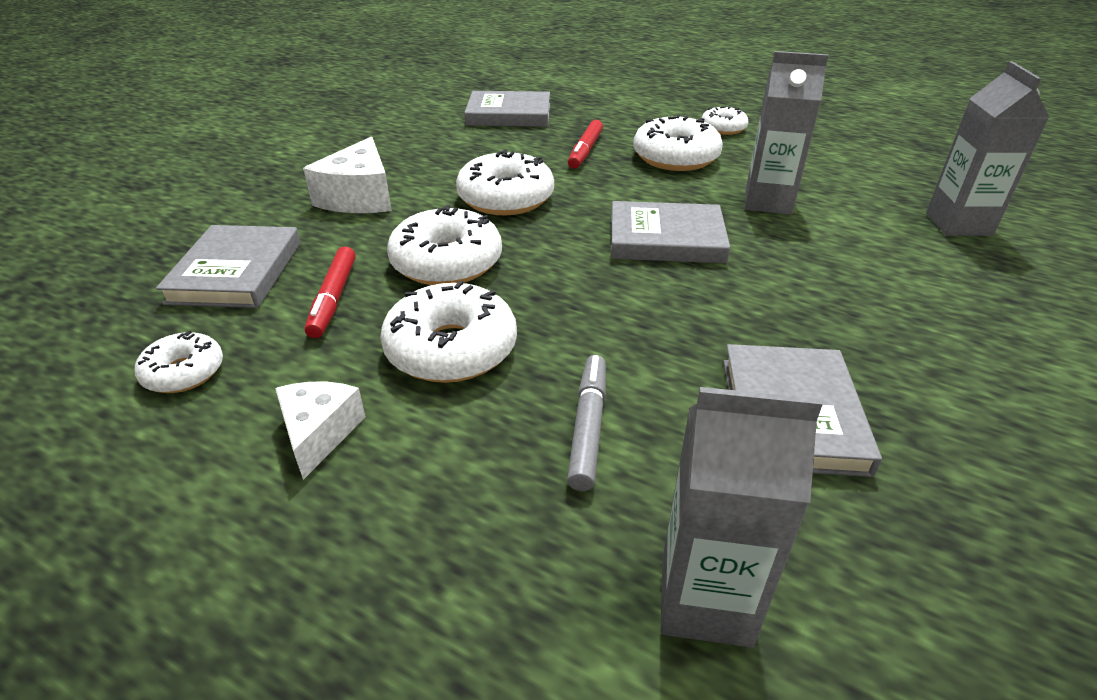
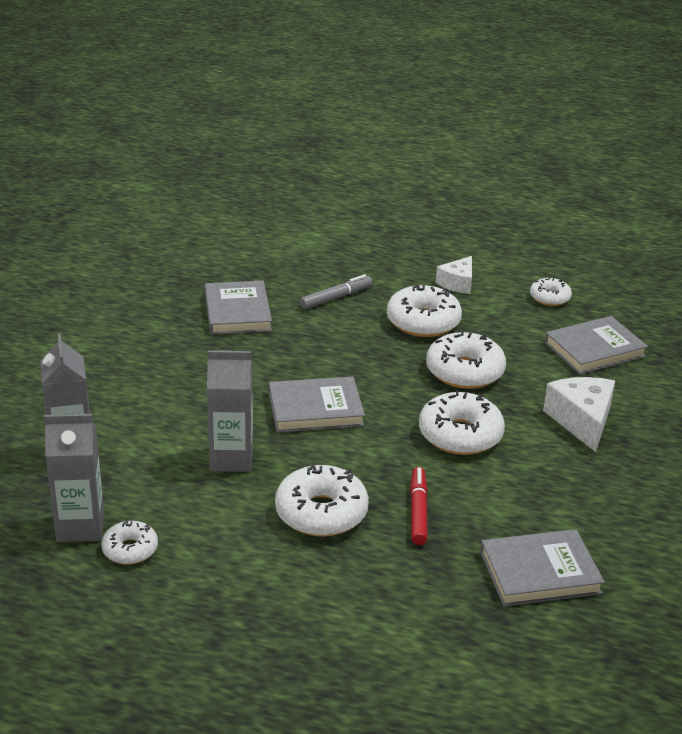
camera: 165 degrees right, 5 degrees down
(236, 272) = (594, 349): grey book -> grey book turned 75 degrees clockwise
(319, 433) = (457, 283): white cheese -> white cheese turned 45 degrees clockwise
(333, 299) = (514, 340): red marker -> none
(588, 427) = (336, 298): grey marker -> grey marker turned 120 degrees counterclockwise
(705, 600) = (278, 257): grey carton -> grey carton (80, 527)
(723, 128) = (271, 579): white donut -> white donut (130, 549)

